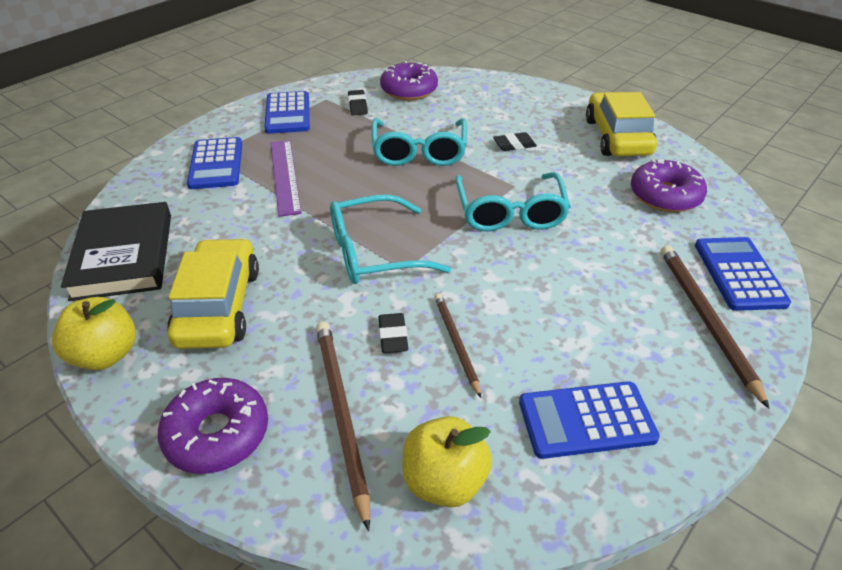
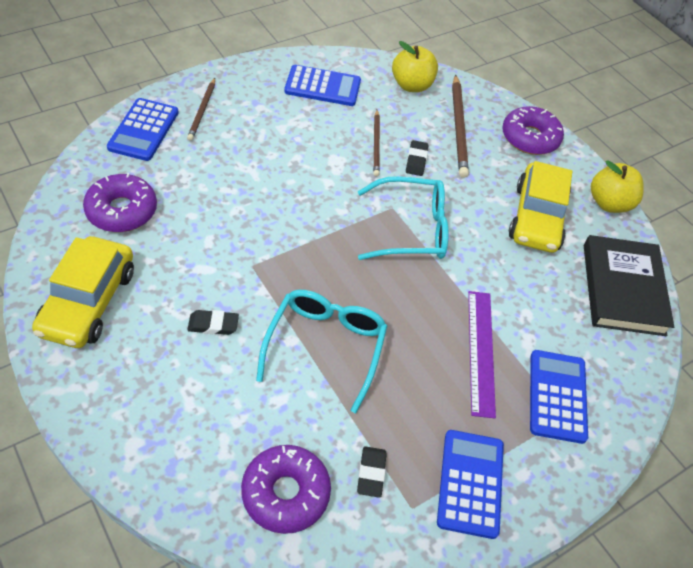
camera: 170 degrees left, 10 degrees up
(510, 212) = (276, 235): turquoise glasses -> none
(706, 319) = (202, 111): brown pencil -> brown pencil, size x0.62

